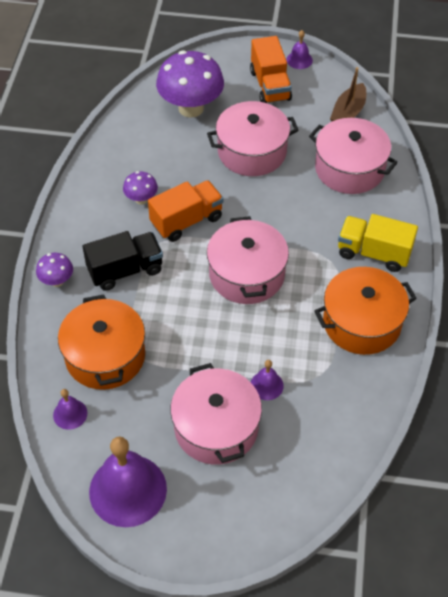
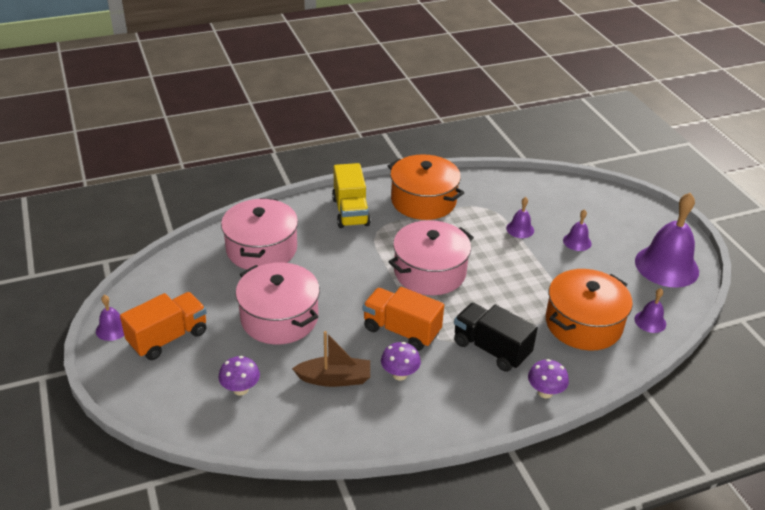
camera: 120 degrees left, 15 degrees down
(191, 108) = (240, 389): purple mushroom -> purple mushroom, size x0.48
(216, 427) = (577, 241): pink pot -> purple bell
(348, 113) = (183, 270): brown boat -> brown boat (334, 379)

